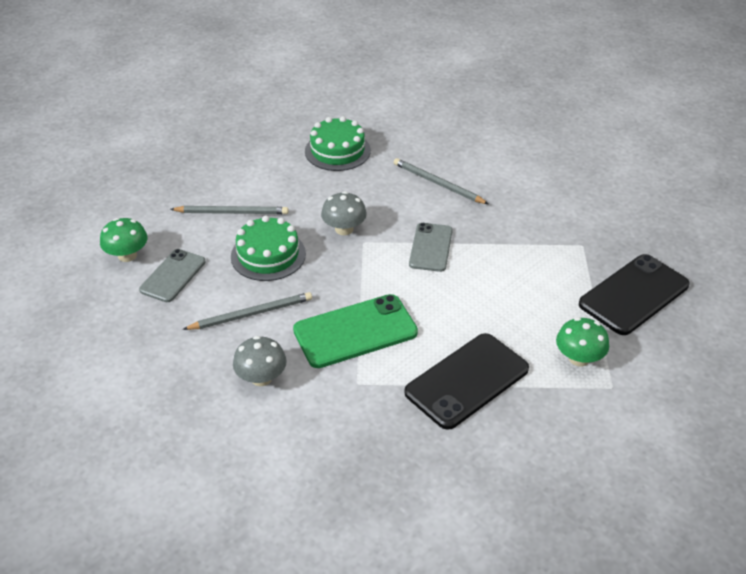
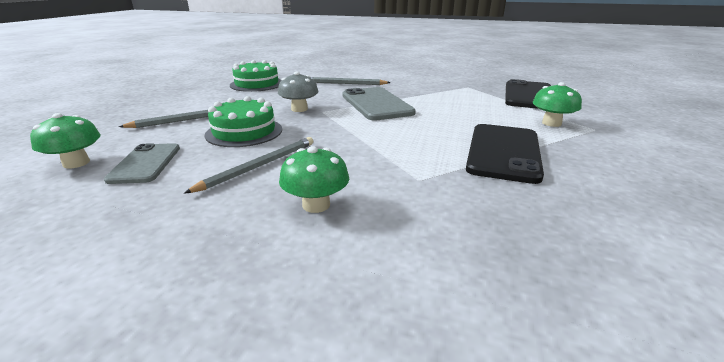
camera: 30 degrees left, 15 degrees down
(261, 378) = (316, 205): grey mushroom -> green mushroom
(355, 331) = (374, 151): green phone -> none
(431, 247) = (376, 104): grey phone -> grey phone, size x1.57

